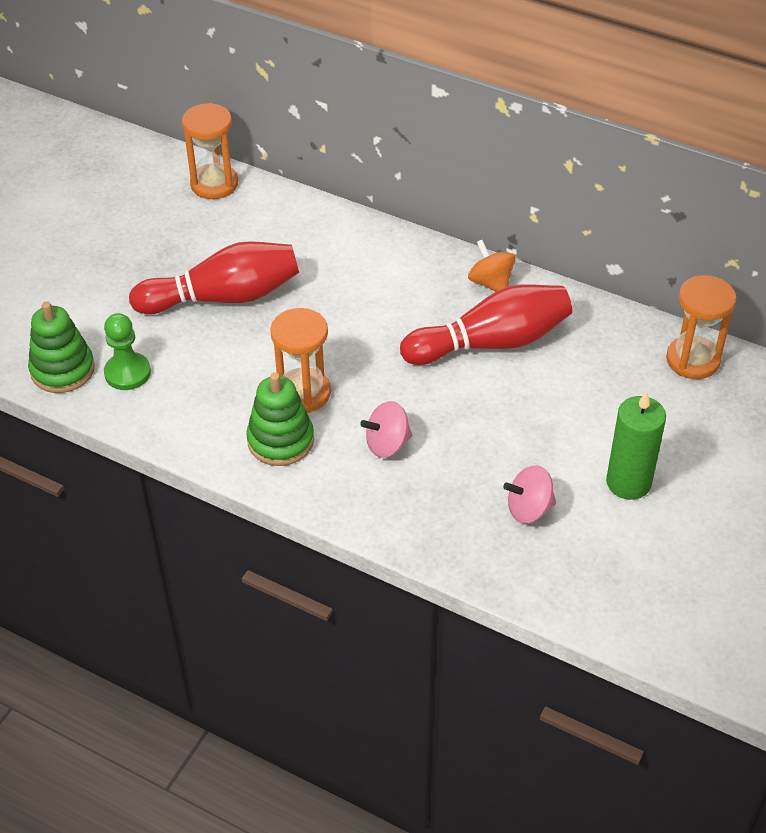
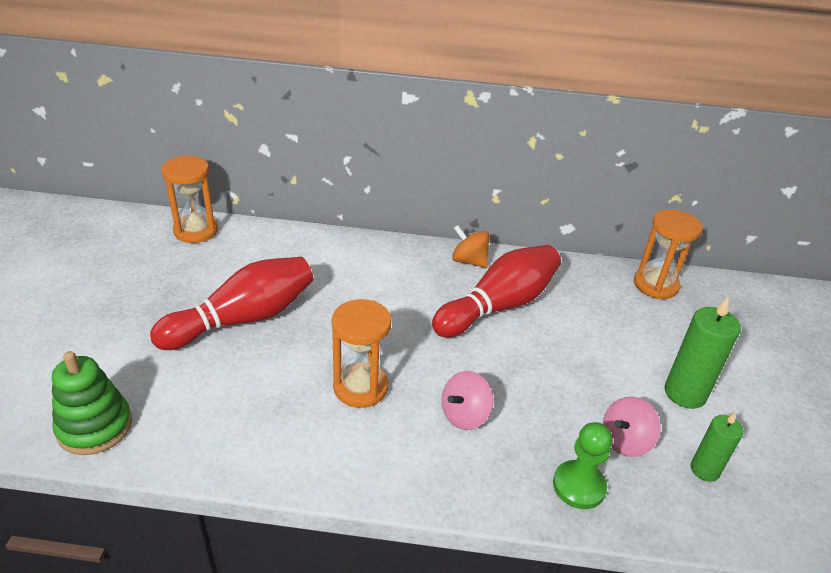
camera: 25 degrees left, 10 degrees down
(127, 373) = (171, 412): green pawn -> green pawn (579, 486)
(280, 441) = (361, 440): green stacking toy -> none
(589, 555) = (704, 470): none -> green candle

